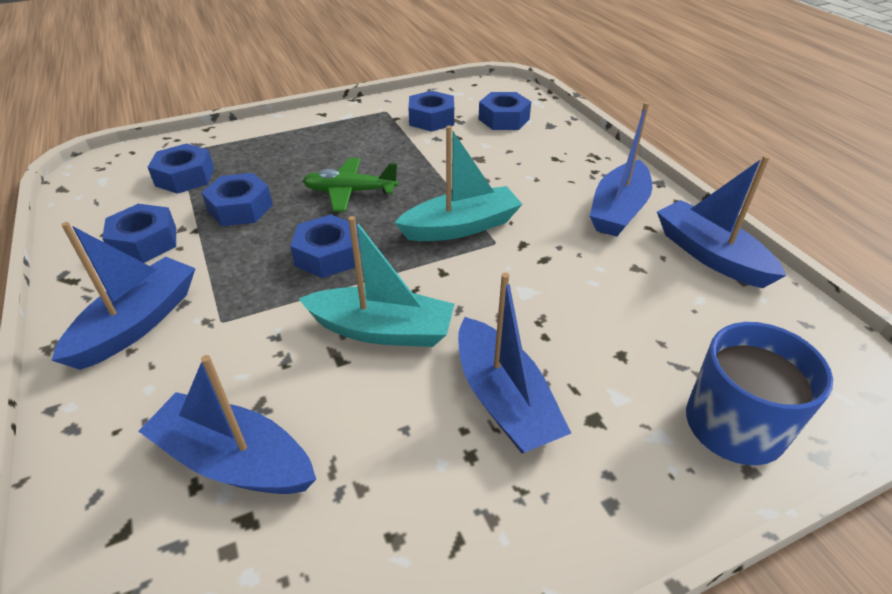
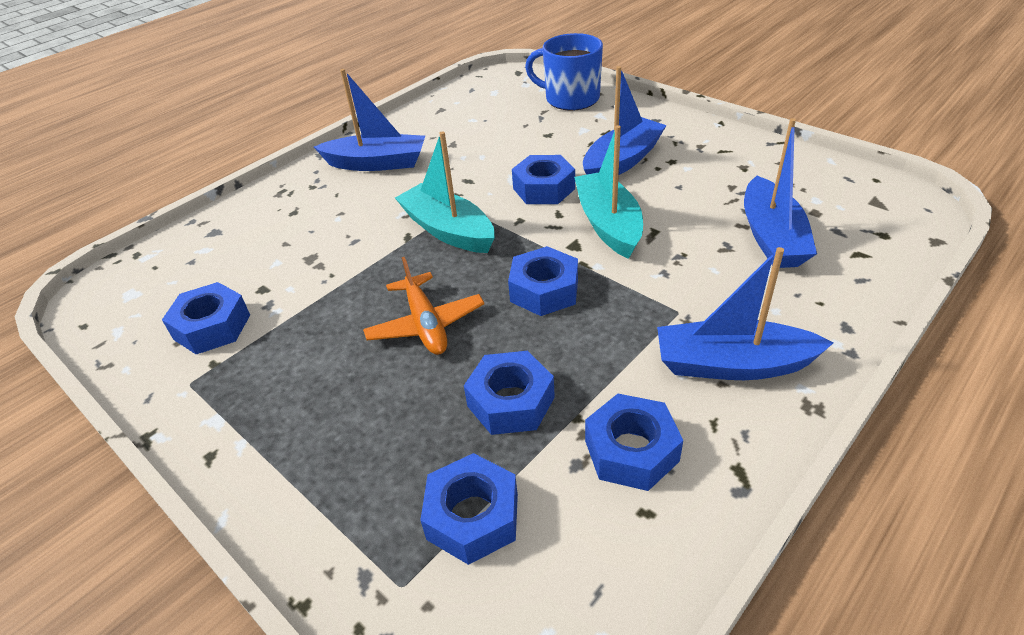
camera: 110 degrees left, 0 degrees up
(350, 192) = (425, 324): green plane -> orange plane
(504, 119) = (202, 267): blue nut -> blue nut (544, 188)
(710, 255) = (418, 122): blue boat -> none

